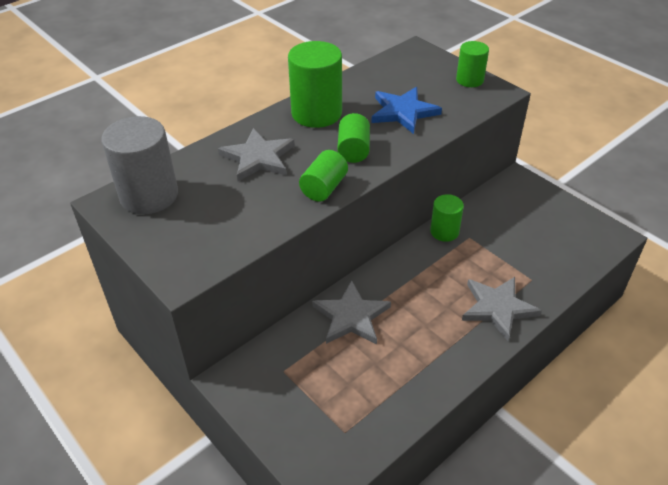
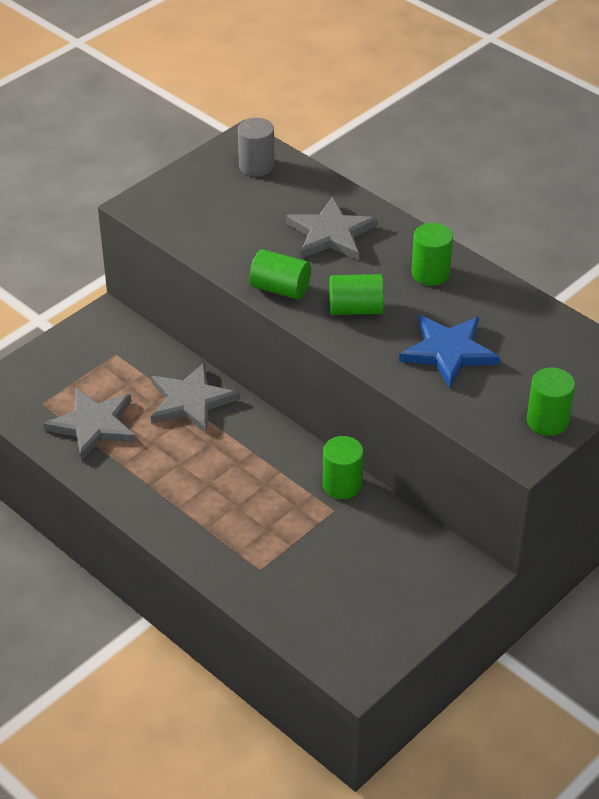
camera: 85 degrees right, 0 degrees up
(149, 195) = (256, 166): grey cylinder -> grey cylinder, size x0.57
(316, 113) = (430, 273): green cylinder -> green cylinder, size x0.57
(498, 308) = (208, 531): grey star -> grey star (93, 425)

